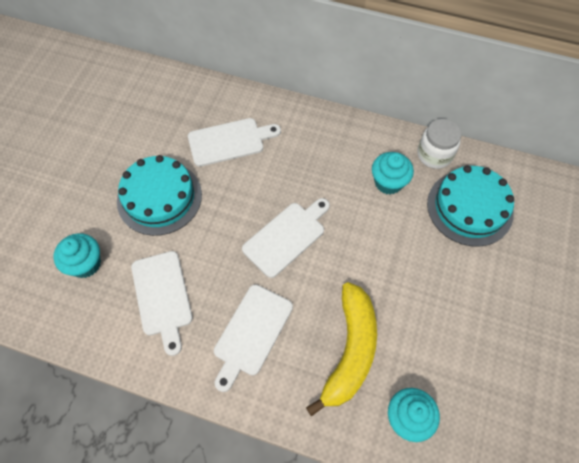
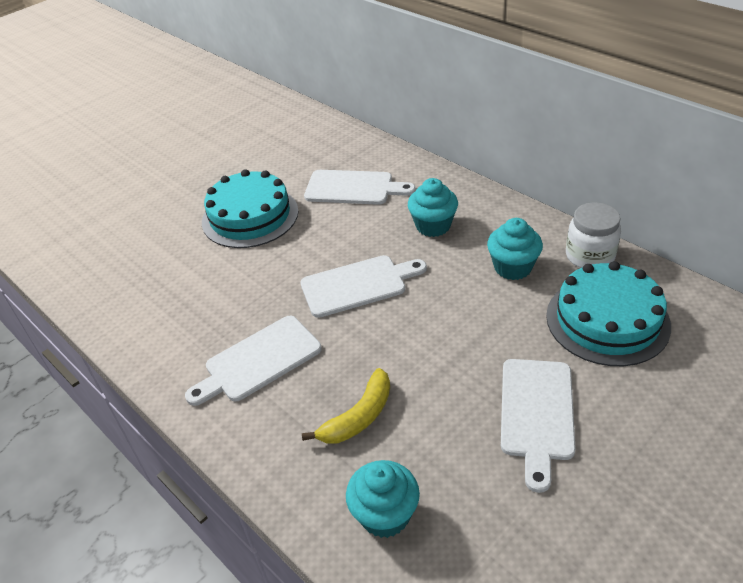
camera: 30 degrees right, 20 degrees down
(85, 264) = (142, 250): turquoise cupcake -> turquoise cupcake (433, 226)
(162, 297) = (192, 299): white cutting board -> white cutting board (536, 413)
(350, 351) = (359, 417): yellow banana -> yellow banana, size x0.61

